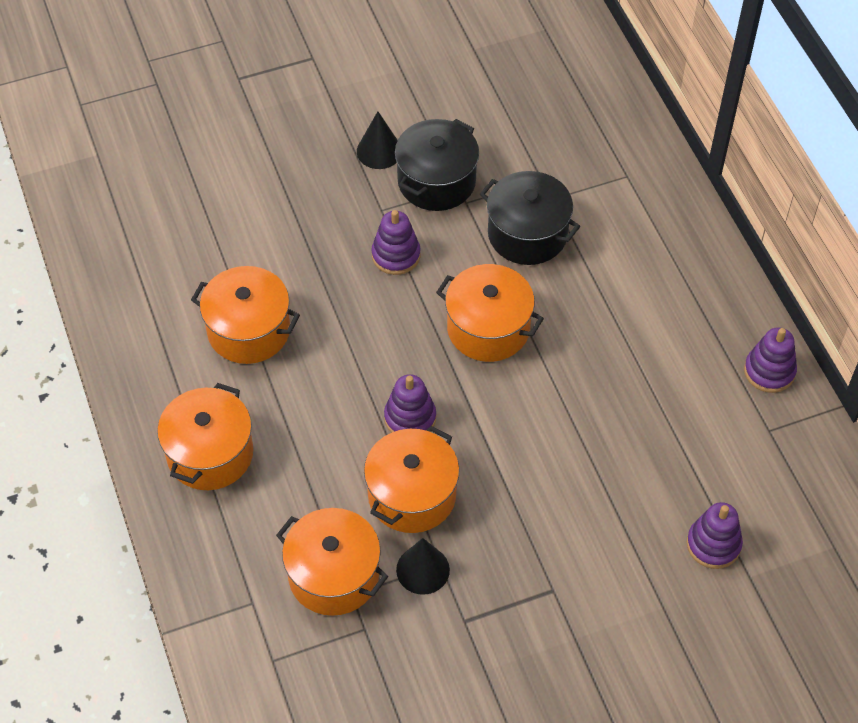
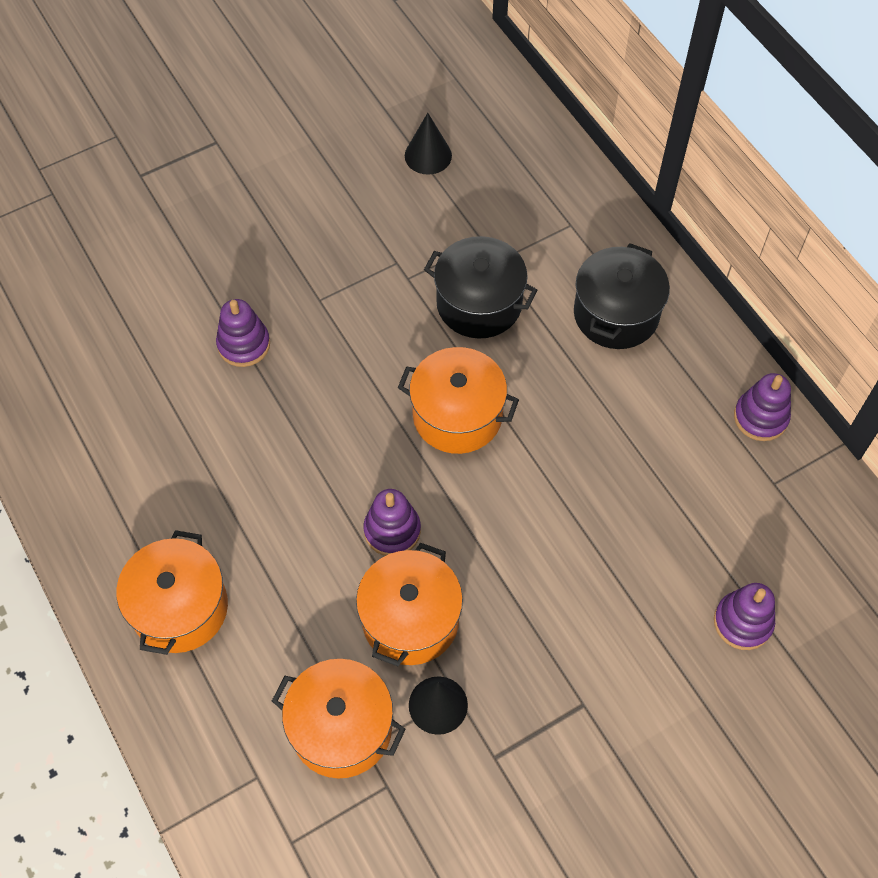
camera: 10 degrees left, 5 degrees up
(249, 330) = (199, 458): orange pot -> none
(379, 151) = (305, 234): black cone -> black cone (428, 155)
(396, 255) = (344, 348): purple stacking toy -> purple stacking toy (244, 344)
(436, 181) = (372, 259): black pot -> black pot (616, 314)

